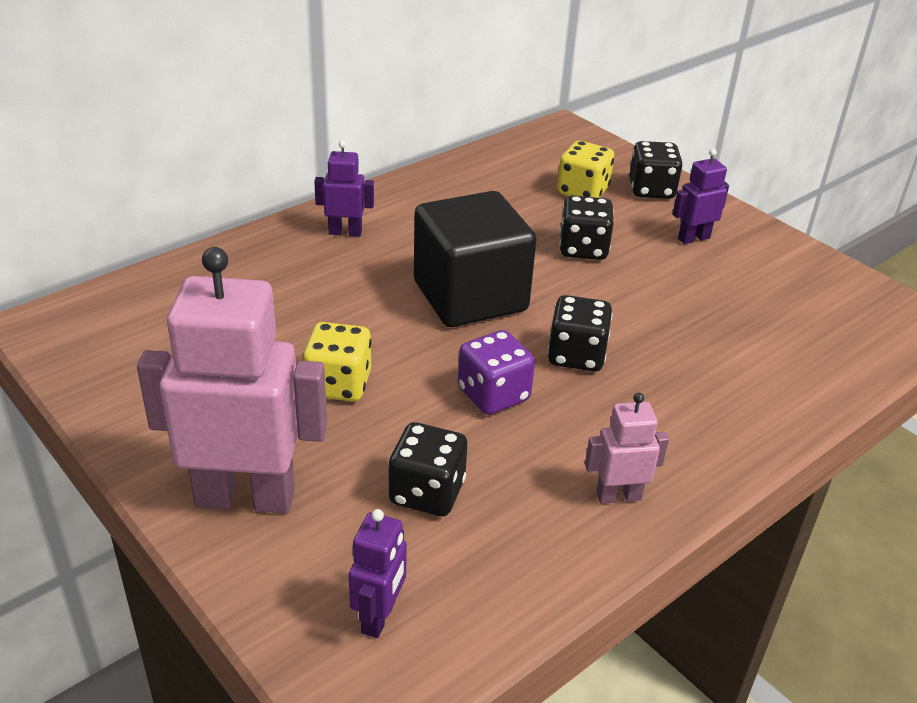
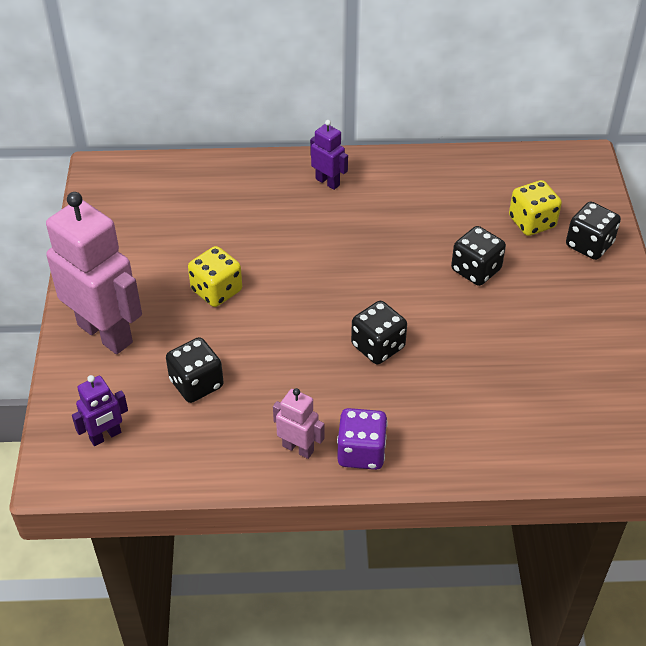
camera: 40 degrees right, 10 degrees up
(470, 296) = (357, 269): black cube -> none
(493, 395) = (297, 345): purple dice -> purple dice (361, 452)
(693, 238) = (571, 301): purple robot -> none

